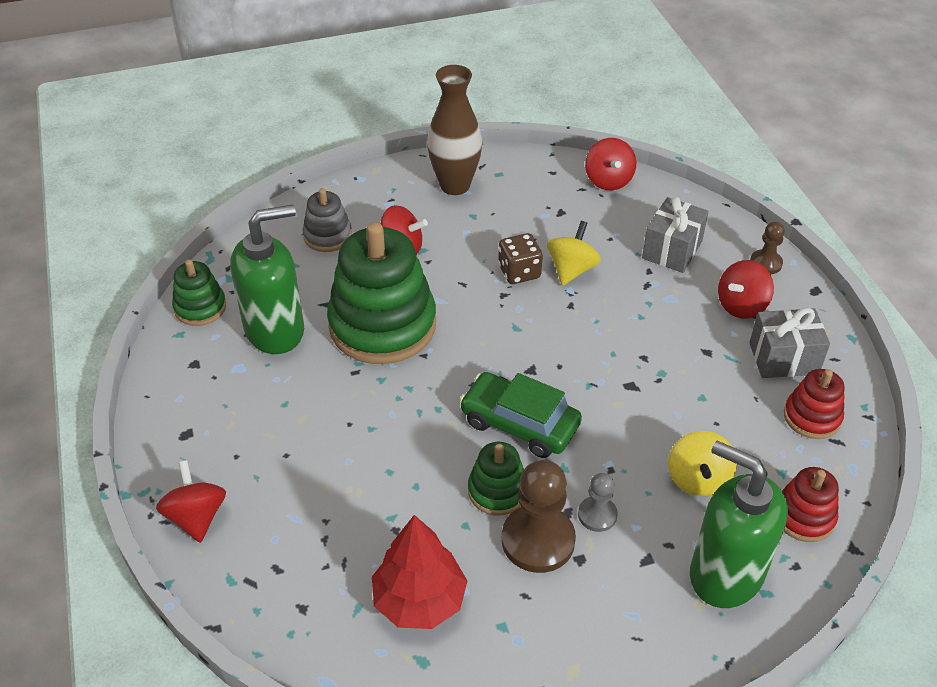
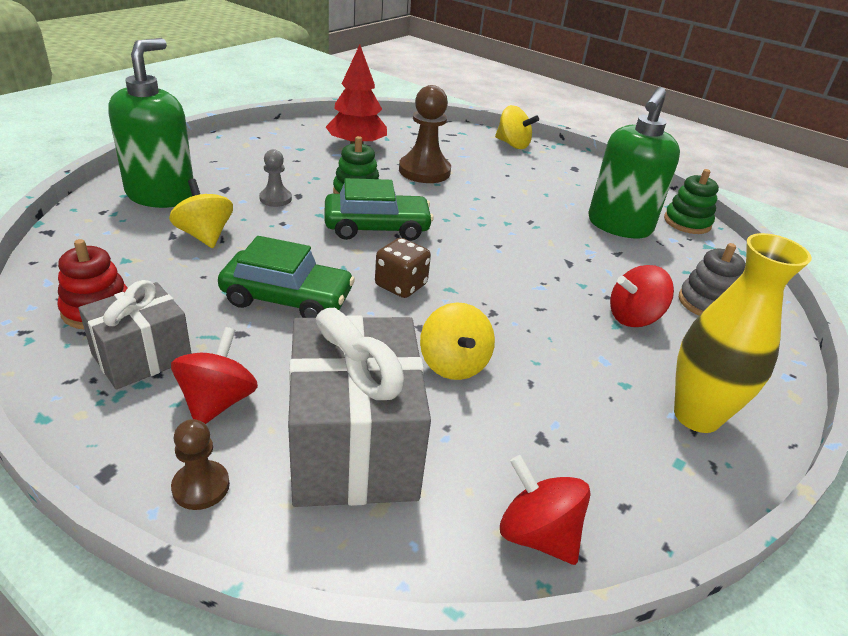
camera: 140 degrees right, 10 degrees down
(196, 517) = (512, 144): red spinning top -> yellow spinning top
(382, 325) = (555, 253): green stacking toy -> none
(455, 185) = (696, 416): brown vase -> yellow vase
(519, 272) = (503, 339): brown dice -> brown dice (401, 285)
(538, 540) = (308, 179): brown pawn -> brown pawn (424, 171)
(656, 370) = (287, 298): none -> green car
(672, 250) = (354, 446): grey gift -> grey gift, size x1.66
(725, 574) = (161, 195): green soap dispenser -> green soap dispenser turned 75 degrees counterclockwise
(803, 516) = (98, 238): red stacking toy -> none

